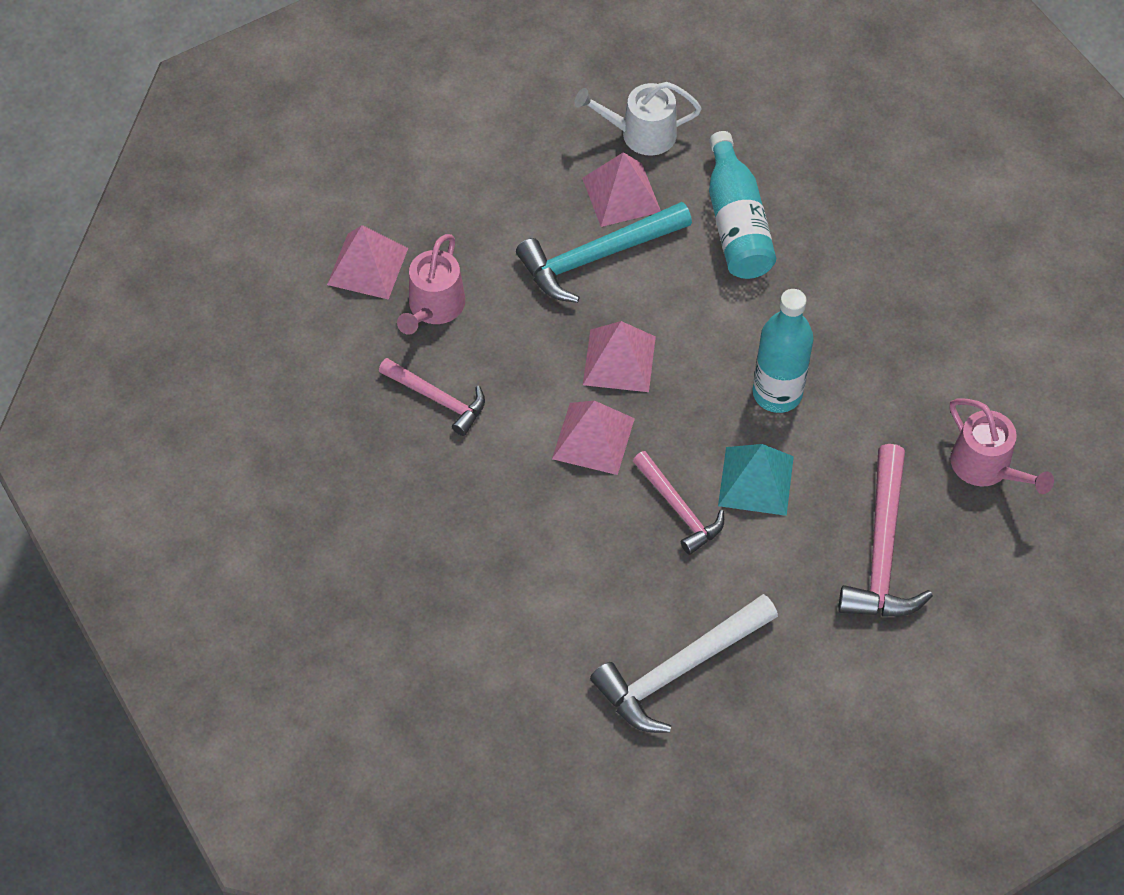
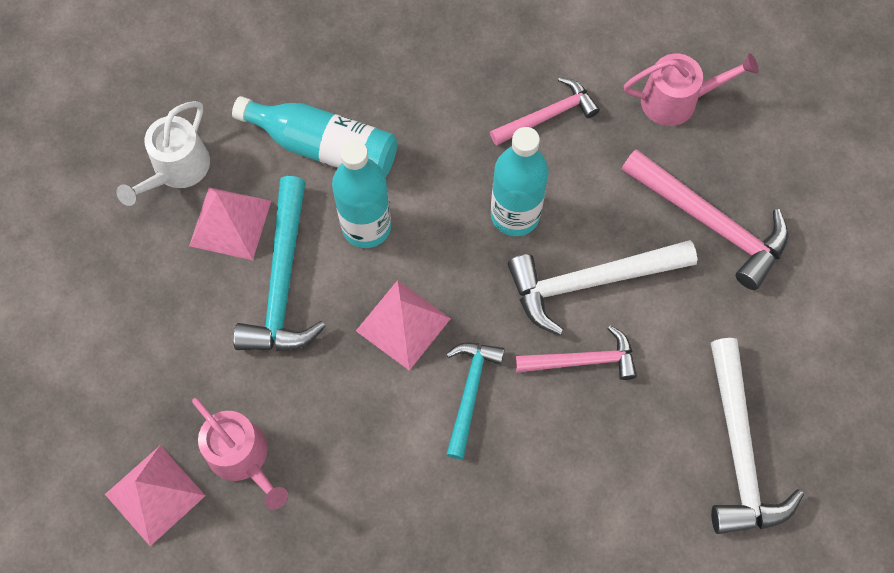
camera: 60 degrees left, 10 degrees up
(438, 399) = (345, 509): pink hammer -> pink hammer (548, 116)
(593, 438) = (470, 392): pink pyramid -> turquoise hammer
(687, 290) = (366, 226): none -> turquoise bottle
(756, 480) = (590, 281): turquoise pyramid -> white hammer

